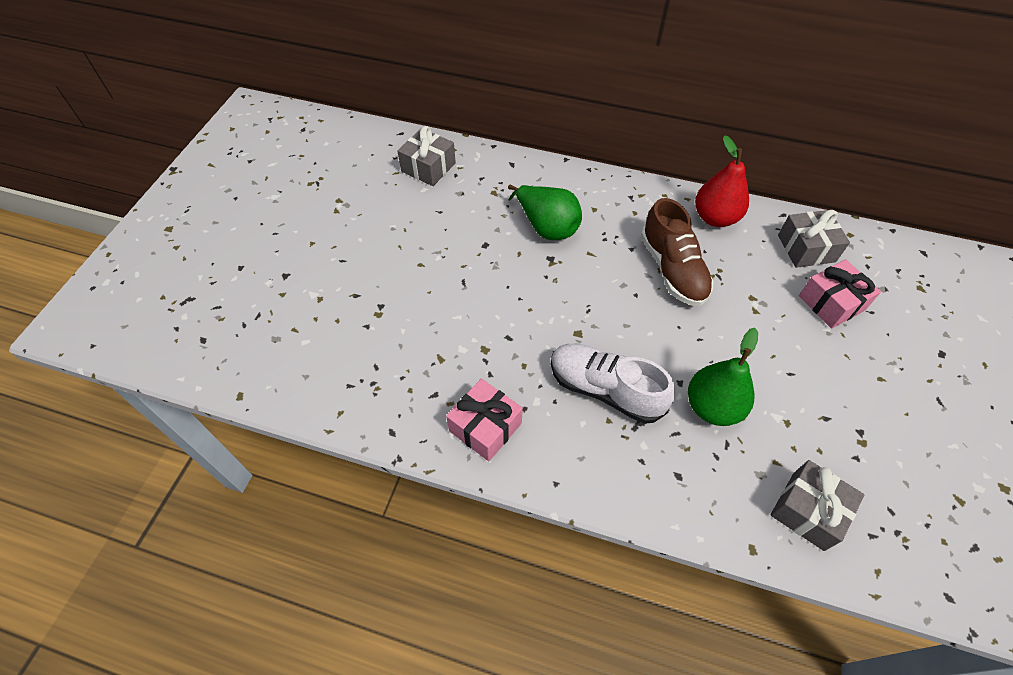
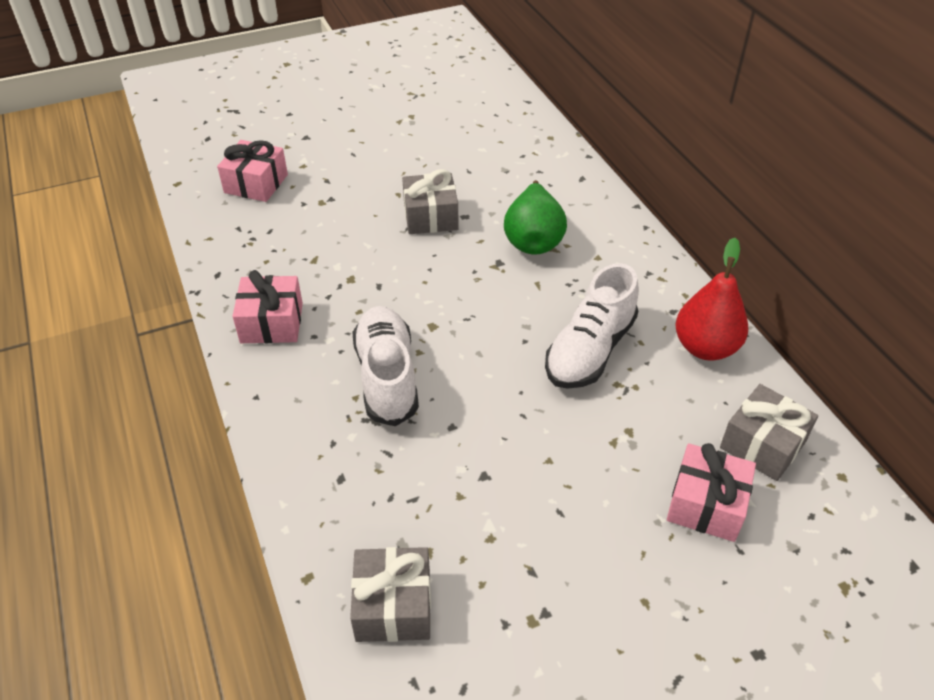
camera: 50 degrees right, 10 degrees down
(306, 341) = (256, 183): none -> pink gift
(428, 167) = (510, 137): grey gift -> grey gift (430, 216)
(672, 269) = (590, 350): brown shoe -> white shoe
(712, 407) = (447, 466): green pear -> none

